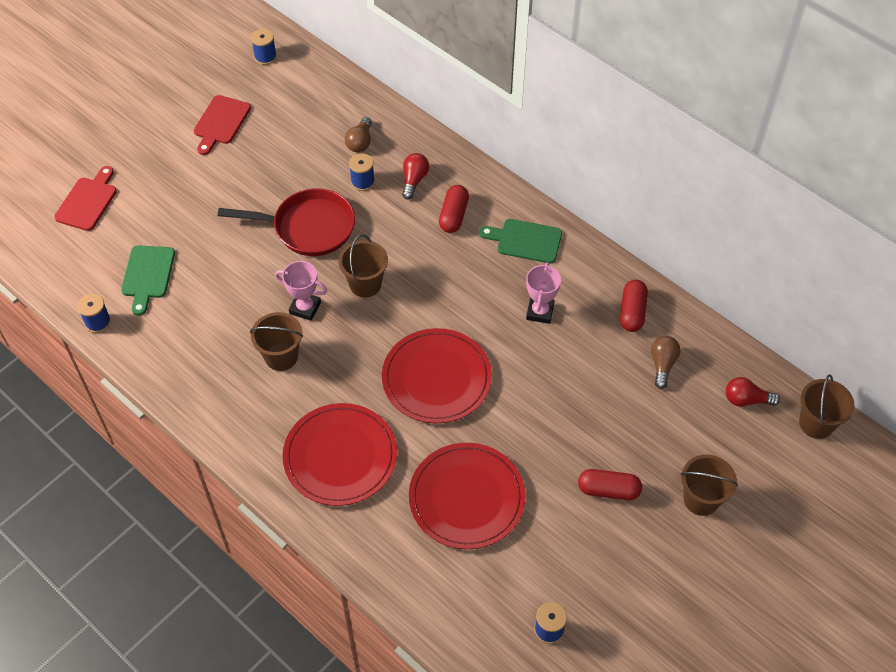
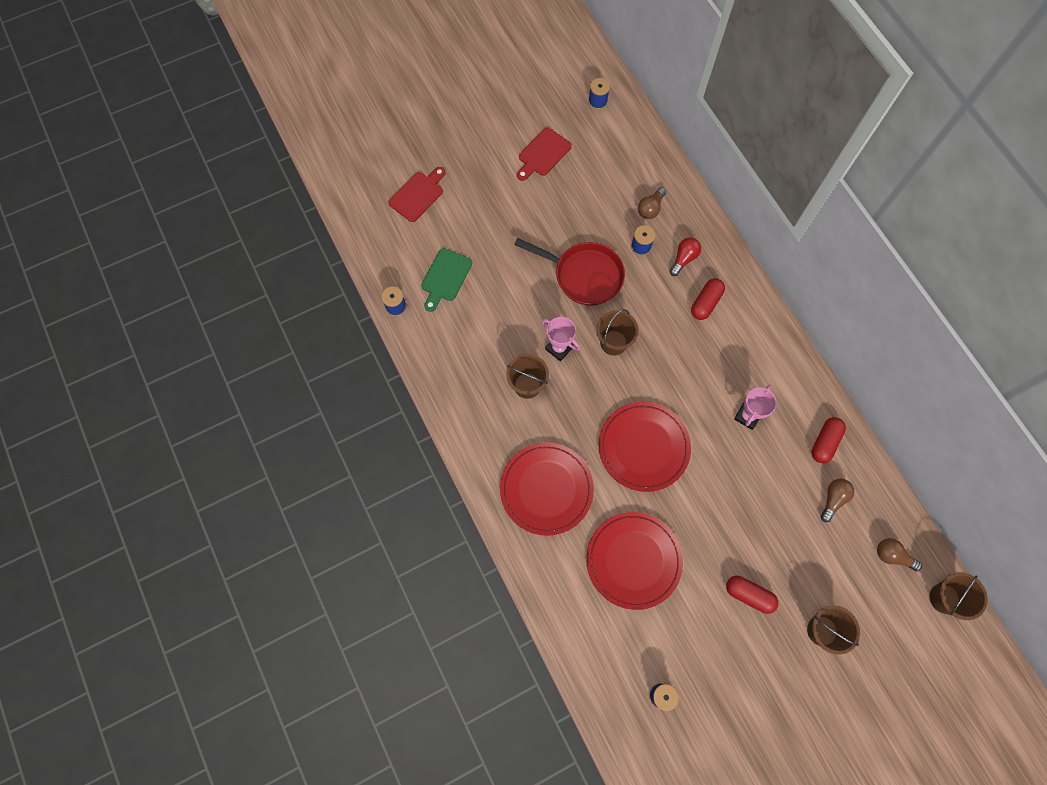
camera: 20 degrees right, 15 degrees up
(525, 241) = (757, 346): green cutting board -> none
(746, 400) = (892, 556): red light bulb -> brown light bulb

